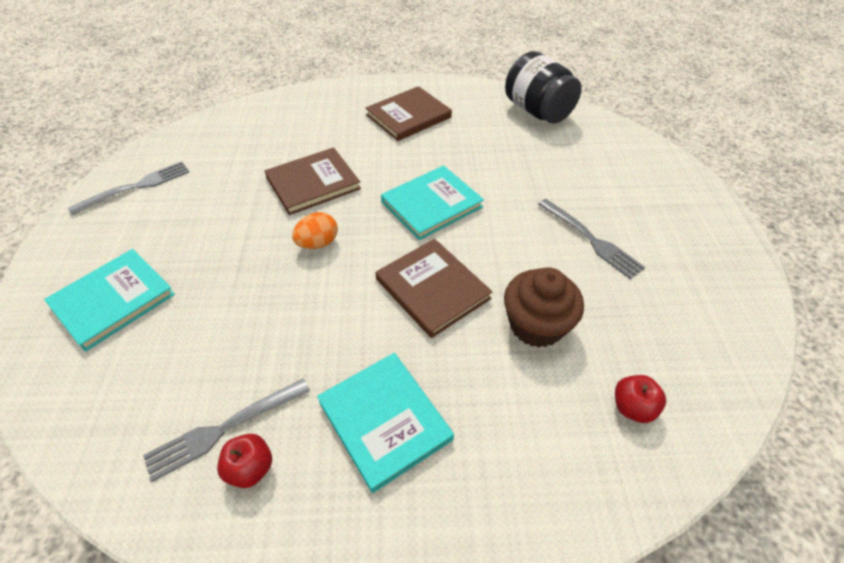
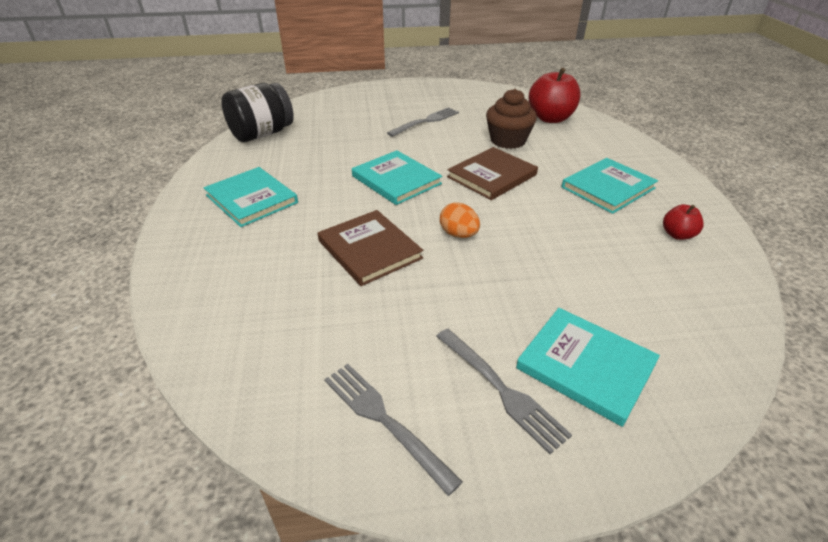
camera: 95 degrees left, 10 degrees down
(224, 429) = (661, 252): grey fork -> grey fork (501, 389)
(408, 116) = (251, 199): brown book -> turquoise book
(632, 407) = (550, 118): red apple -> red apple, size x1.96

